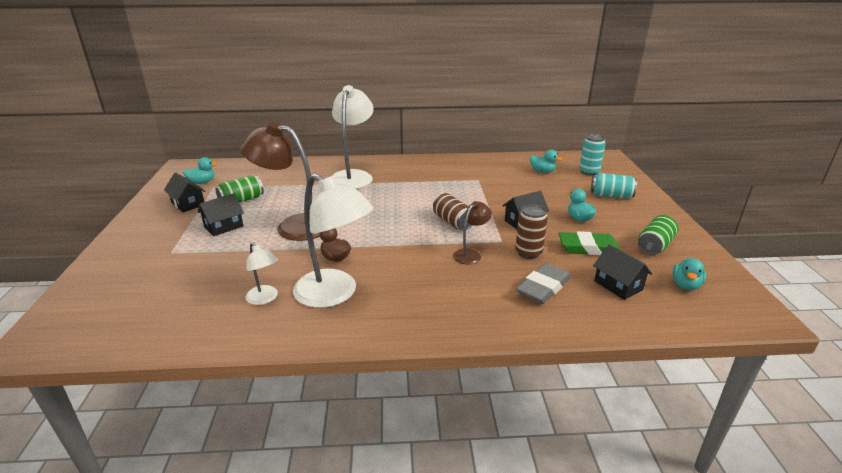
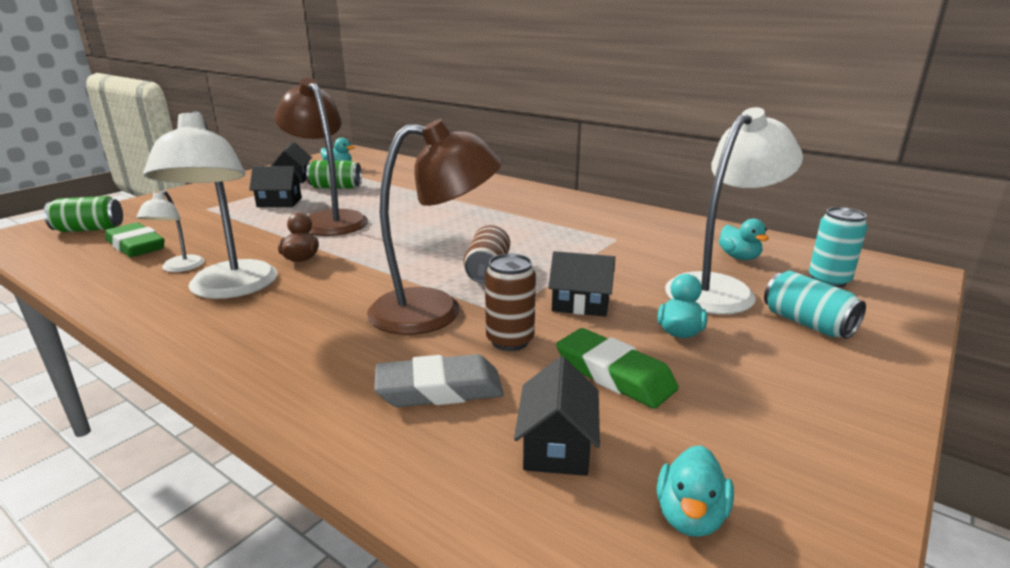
camera: 40 degrees right, 5 degrees down
(187, 300) = (136, 246): none -> green eraser
(353, 176) = (475, 195): white lamp -> white lamp (720, 288)
(470, 254) = (435, 311): brown lamp -> brown lamp, size x2.03
(655, 246) = (751, 425): green can -> green can (89, 229)
(685, 285) = (690, 516): turquoise duck -> turquoise duck turned 45 degrees counterclockwise

